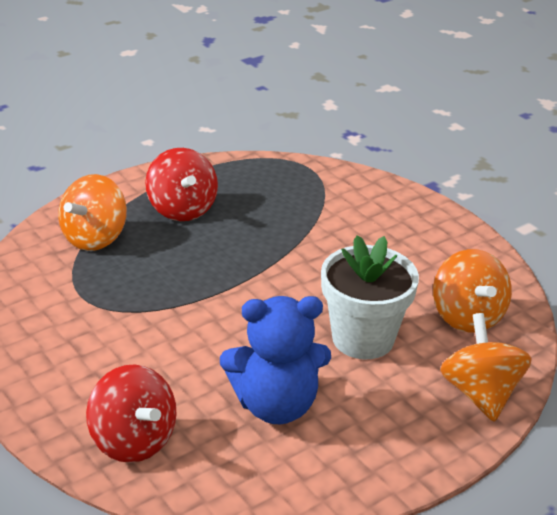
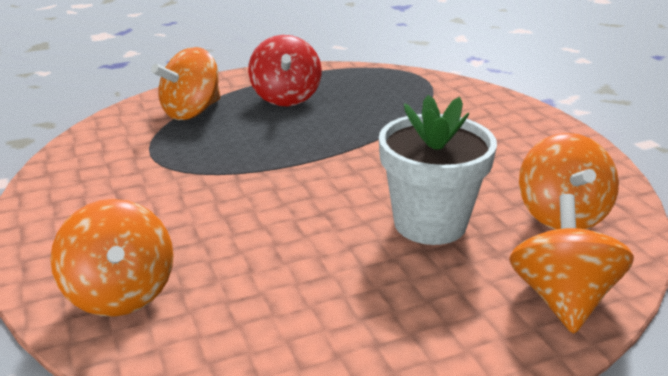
camera: 15 degrees right, 5 degrees down
(133, 440) = (121, 293): red spinning top -> orange spinning top
(275, 405) = (301, 278): blue teddy bear -> none

